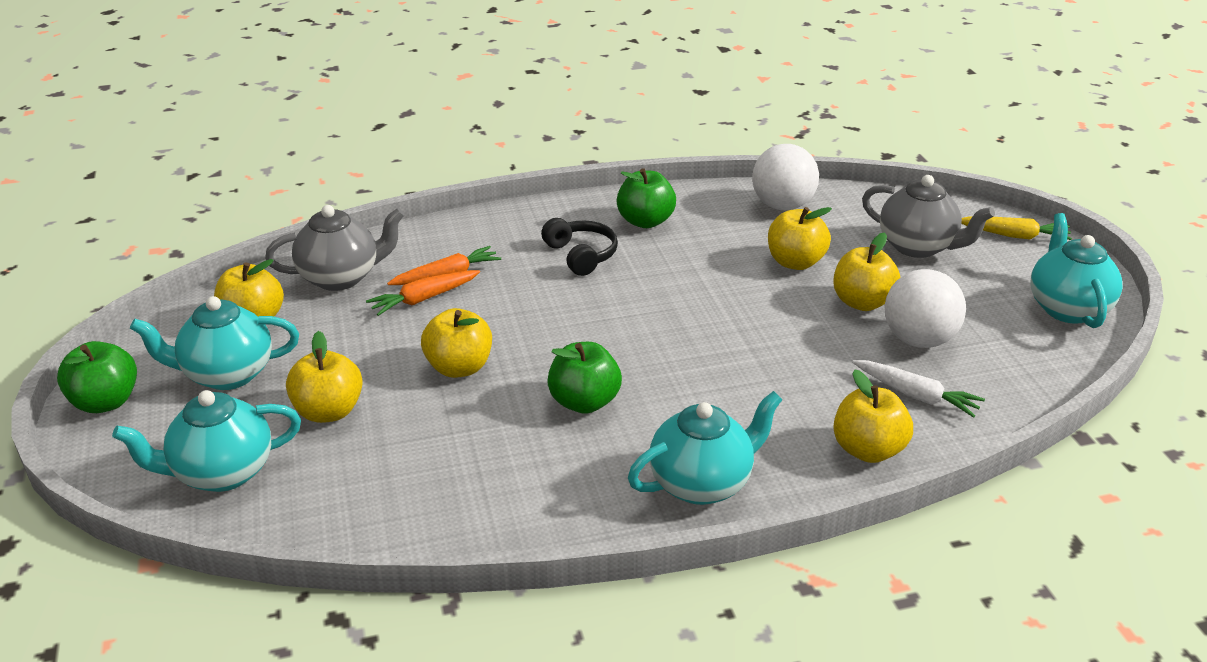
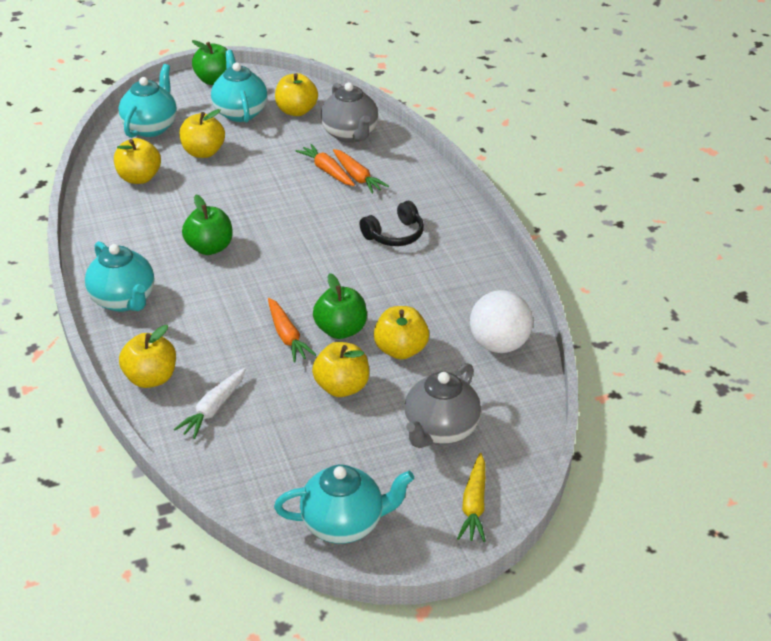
camera: 85 degrees right, 5 degrees up
(222, 473) = (151, 127): turquoise teapot -> turquoise teapot turned 45 degrees clockwise
(459, 367) = (248, 194): yellow apple -> yellow apple (139, 178)
(645, 221) = (454, 265): green apple -> green apple (341, 330)
(776, 338) = (287, 336): none -> orange carrot
(918, 340) = (288, 417): white ball -> none

